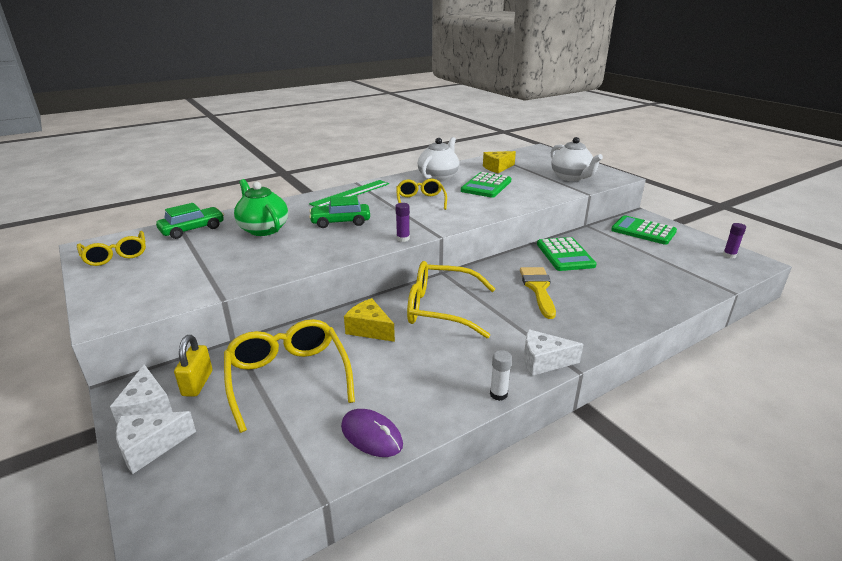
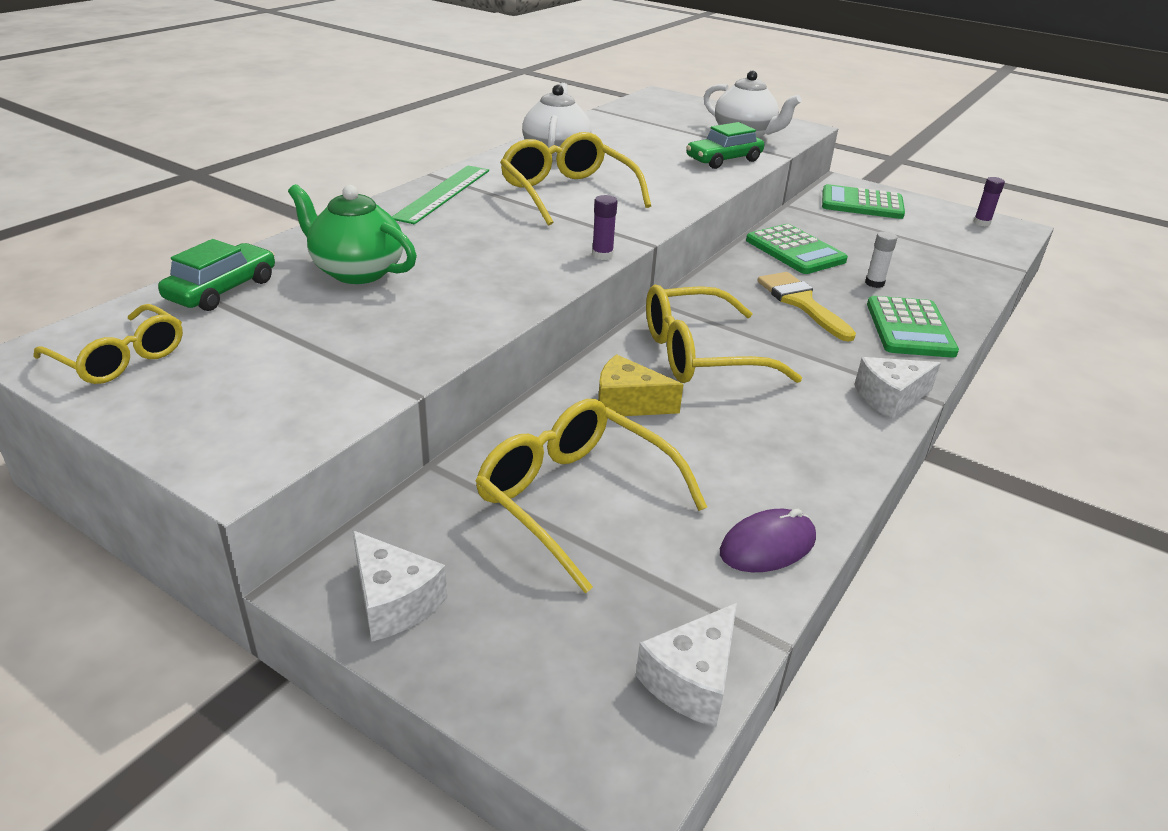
camera: 25 degrees left, 5 degrees up
(150, 447) = (461, 654): white cheese -> white cheese (692, 680)
(197, 383) = (439, 542): yellow padlock -> none
(340, 222) = (476, 242): green car -> green car (723, 160)
(371, 435) = (767, 545): purple mouse -> purple mouse turned 45 degrees counterclockwise
(420, 201) = (567, 193): yellow glasses -> yellow glasses, size x1.56
(486, 186) = (640, 159): green calculator -> green calculator (909, 328)
(497, 168) = (628, 129): yellow cheese -> none
(498, 394) = (874, 452): white glue stick -> white glue stick (874, 283)

